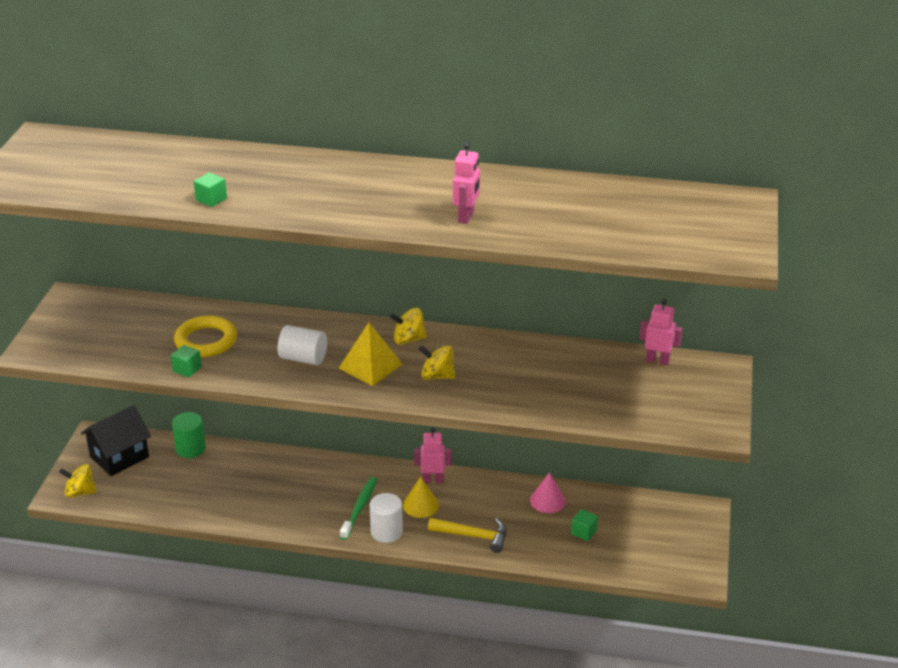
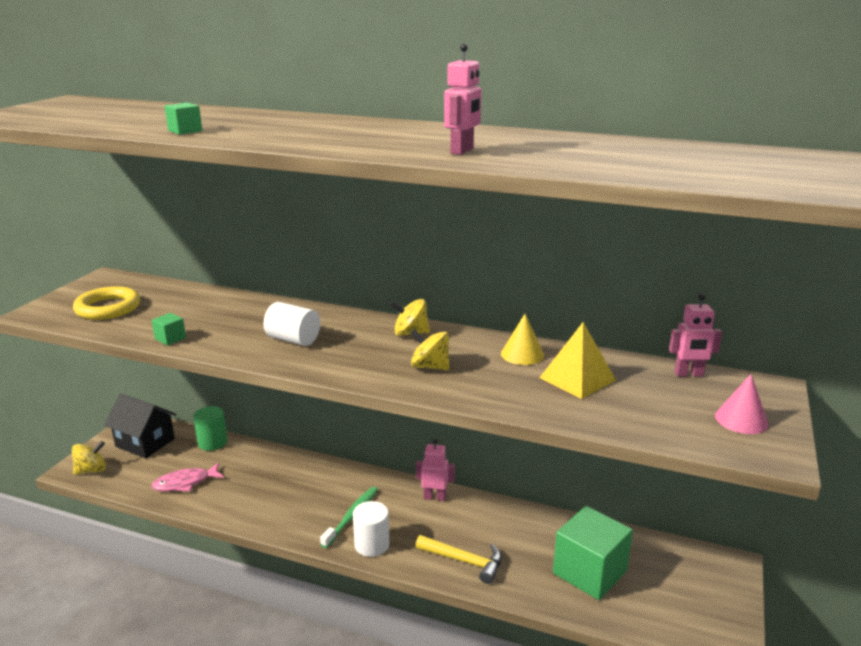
camera: 10 degrees right, 10 degrees down
(80, 492) = (91, 470): yellow spinning top -> yellow spinning top turned 135 degrees clockwise
(119, 457) = (145, 443): black house -> black house turned 60 degrees clockwise
(183, 494) = (185, 483): none -> pink fish
(206, 341) = (205, 318): yellow ring -> yellow ring (108, 308)
(370, 366) = (360, 352): yellow pyramid -> yellow pyramid (577, 379)
(421, 505) = (416, 521): yellow cone -> yellow cone (522, 354)
(547, 500) = (552, 532): pink cone -> pink cone (741, 419)
(584, 532) = (589, 572): green cube -> green cube, size x2.43
(657, 360) = (689, 374): pink robot -> pink robot turned 150 degrees clockwise

